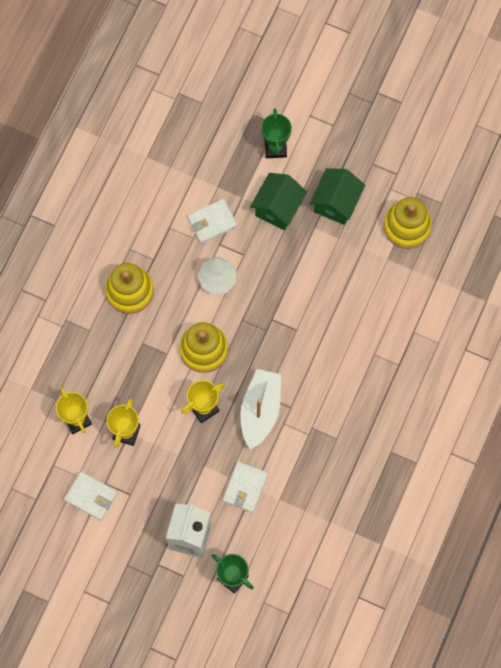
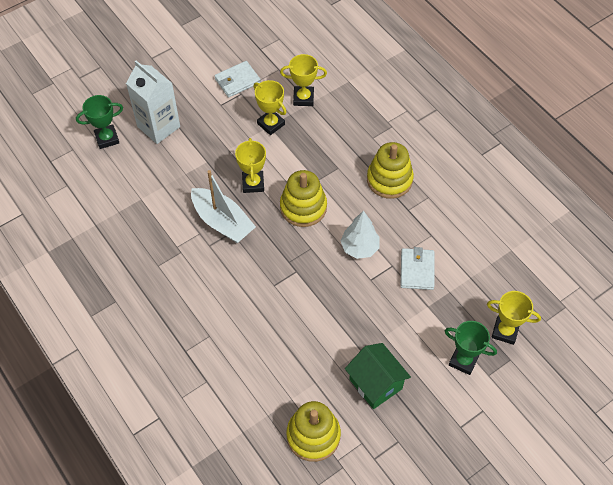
camera: 120 degrees right, 15 degrees down
(230, 128) = (505, 331): none -> yellow trophy
(245, 487) = (168, 180): white wallet -> none
(278, 208) = (399, 331): green house -> none

